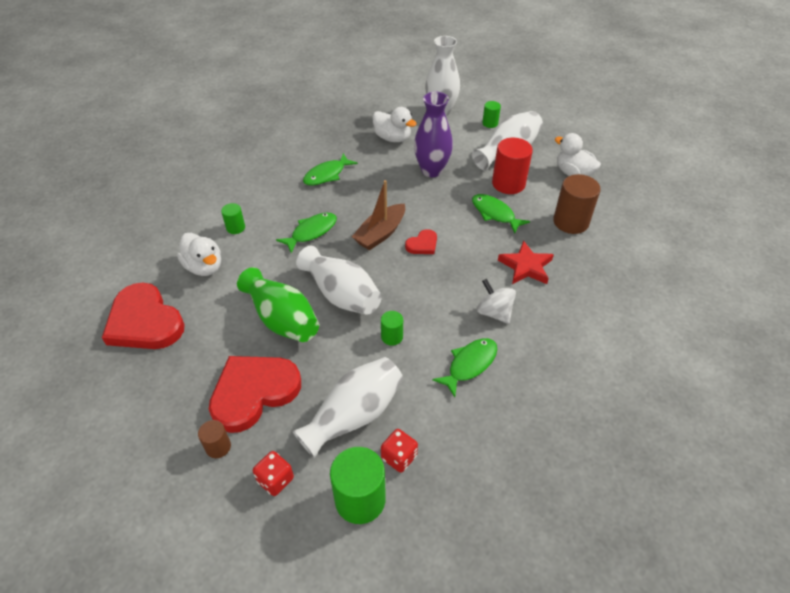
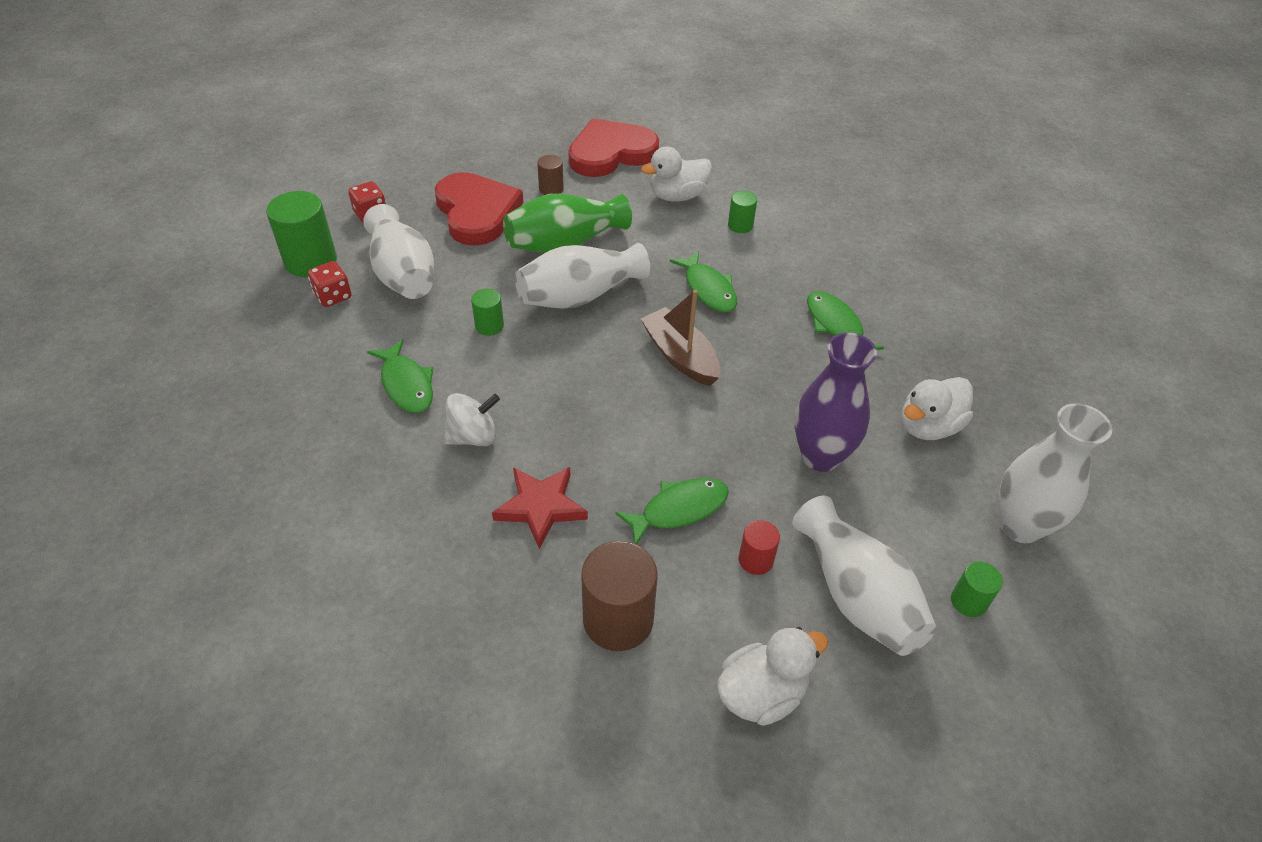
camera: 105 degrees right, 0 degrees up
(218, 447) = (429, 185): brown cylinder -> brown cylinder (551, 189)
(422, 244) = (640, 396): red heart -> none
(508, 184) = (755, 560): red cylinder -> red cylinder, size x0.53

